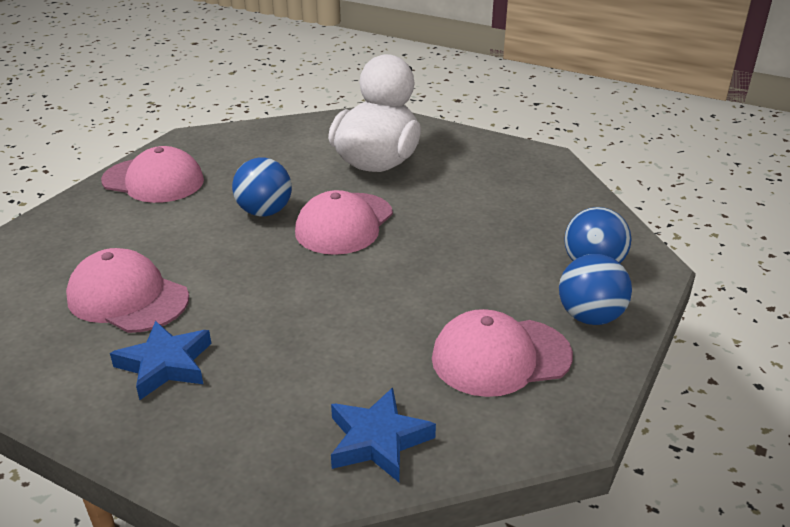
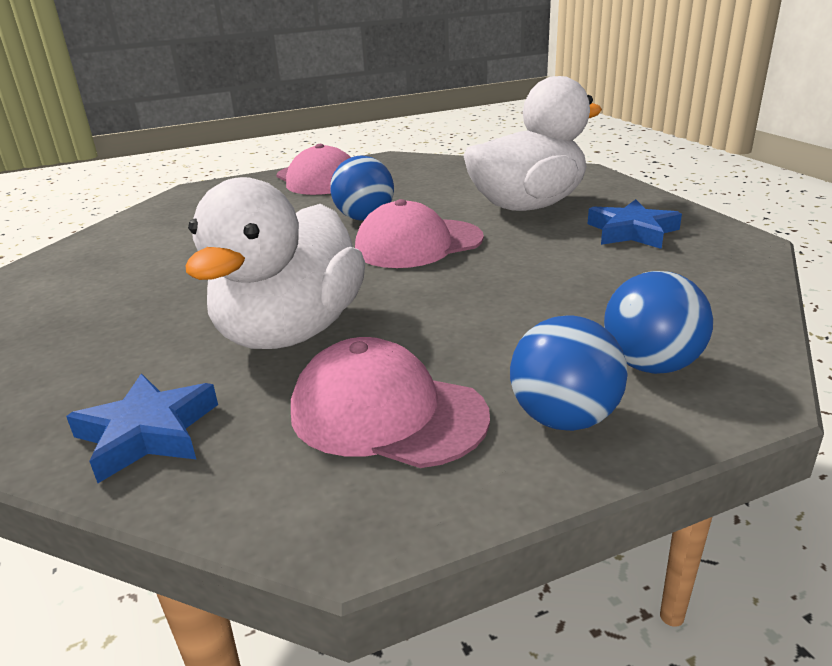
camera: 40 degrees right, 5 degrees down
(128, 298) = (172, 247): pink cap -> none
(165, 365) = (114, 299): blue star -> blue star (632, 232)
(359, 330) = (291, 332): none -> white duck

